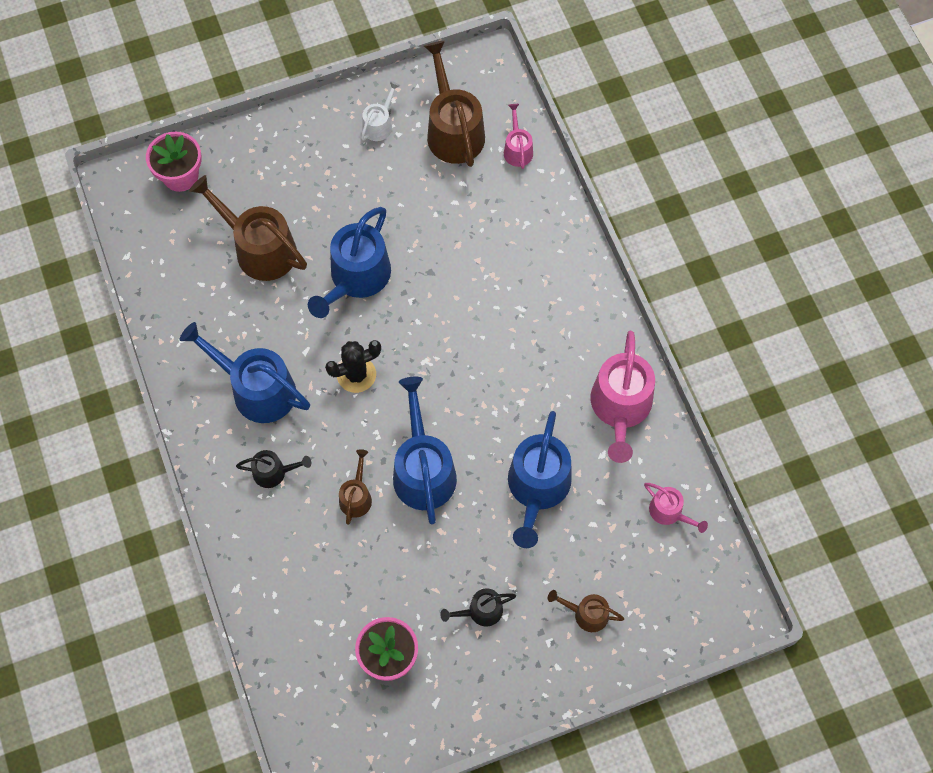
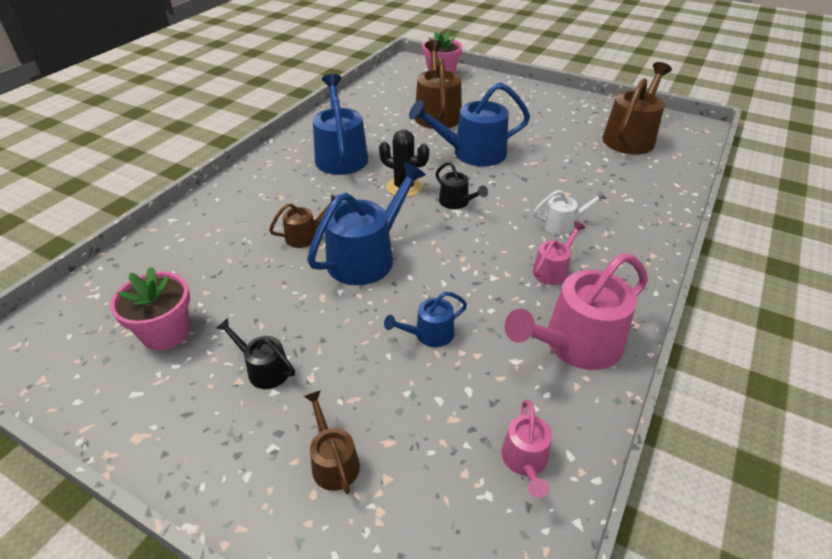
camera: 50 degrees right, 25 degrees down
(273, 472) = (285, 190): black watering can -> black watering can (456, 202)
(379, 125) = (582, 112): white watering can -> white watering can (562, 224)
(517, 149) = (669, 167): pink watering can -> pink watering can (552, 270)
(537, 488) = (429, 334): blue watering can -> blue watering can, size x0.51

